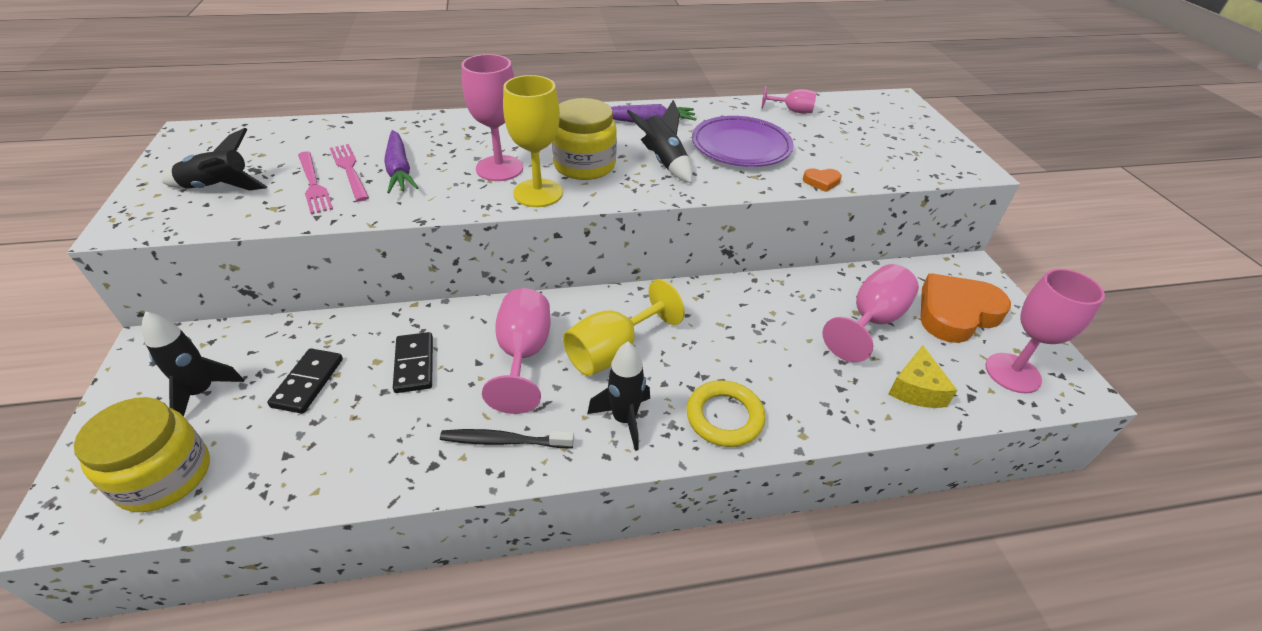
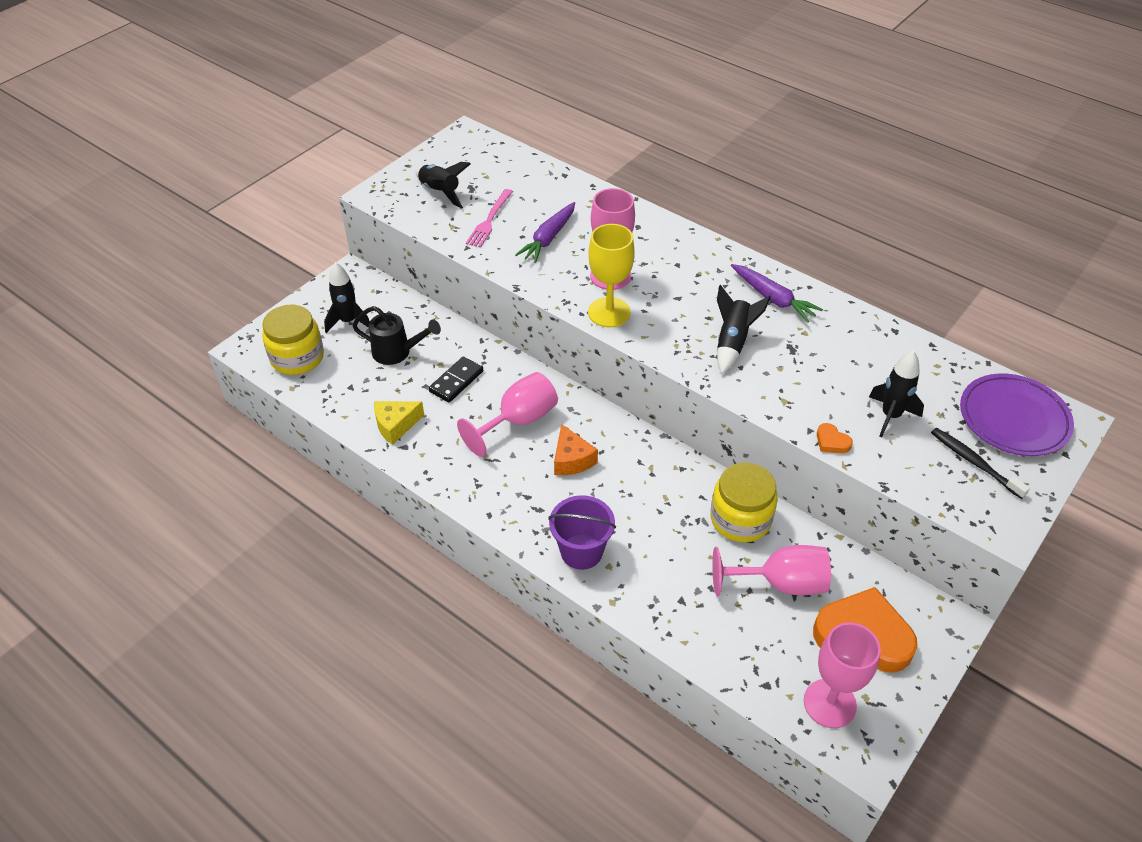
camera: 50 degrees right, 5 degrees up
(308, 382) = (397, 352): black domino -> black watering can
(349, 170) = (520, 220): pink fork -> none
(504, 441) = (450, 462): black toothbrush -> black toothbrush (974, 462)
(584, 165) = (670, 309): yellow jar -> yellow jar (740, 519)
(612, 351) = (571, 459): yellow goblet -> orange cheese
(624, 419) = (524, 504): black rocket -> black rocket (890, 416)
(724, 417) = (581, 551): yellow ring -> purple bucket
(741, 147) = (817, 369): purple plate -> purple plate (1013, 419)
(792, 111) = (926, 365): pink goblet -> none
(916, 389) = (734, 646): yellow cheese -> yellow cheese (395, 425)

